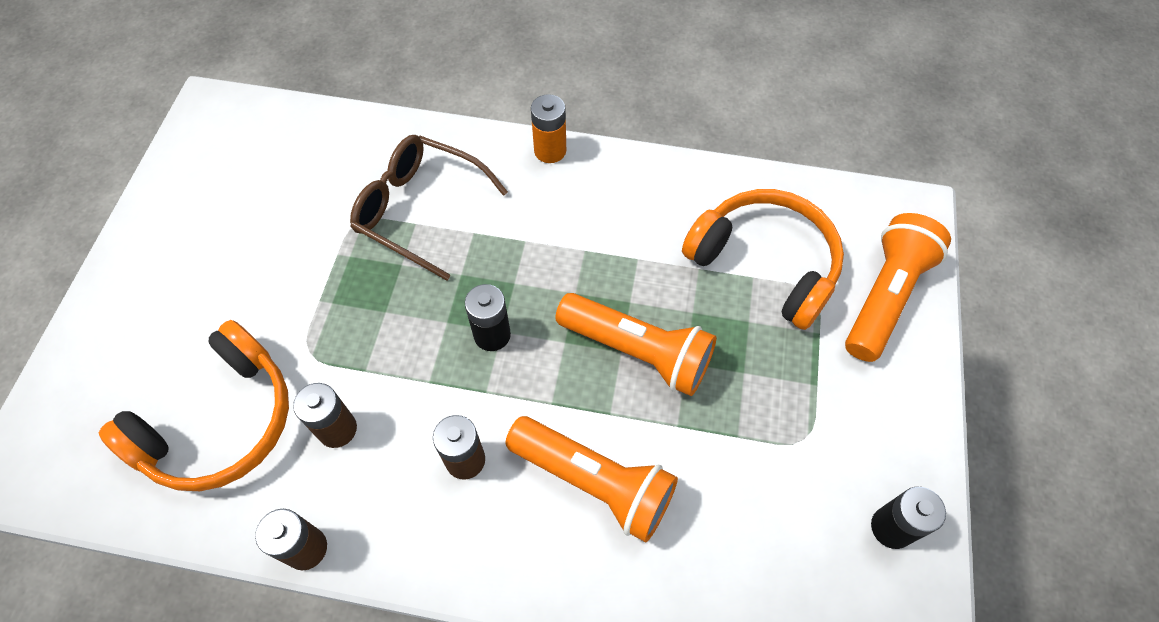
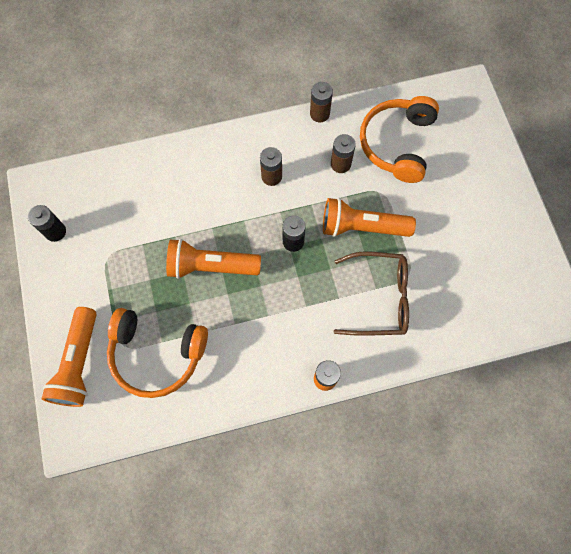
camera: 155 degrees right, 10 degrees up
(594, 482) = (205, 192): orange flashlight -> orange flashlight (361, 227)

